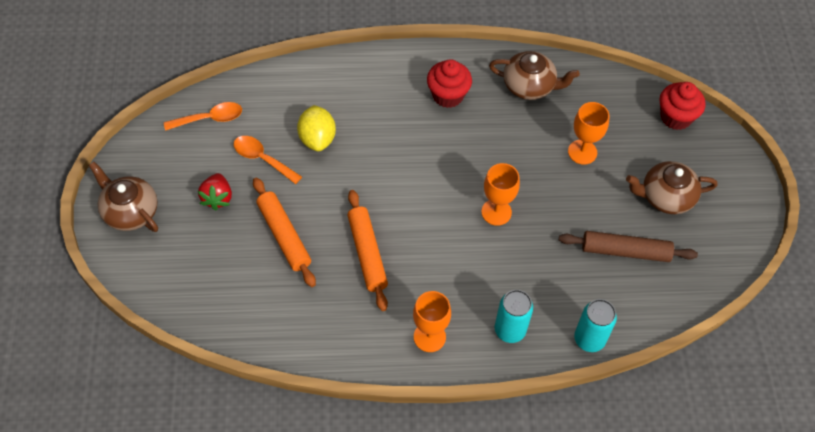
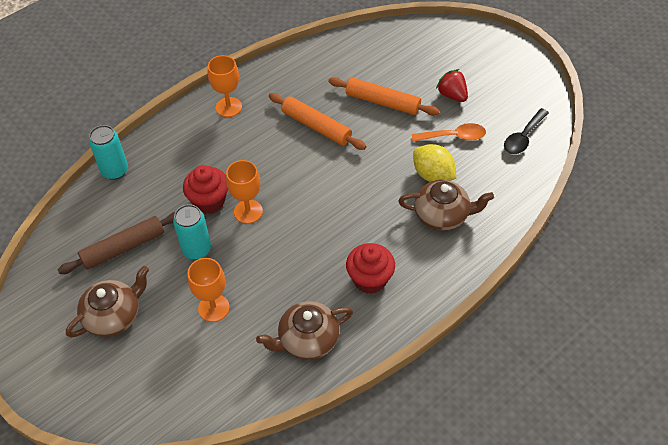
camera: 145 degrees right, 5 degrees down
(130, 211) = (494, 54): brown teapot -> brown teapot (442, 215)
(210, 118) = (523, 137): orange spoon -> black spoon
(510, 330) = (176, 142): turquoise can -> turquoise can (196, 249)
(676, 117) = (146, 405): red cupcake -> red cupcake (209, 201)

